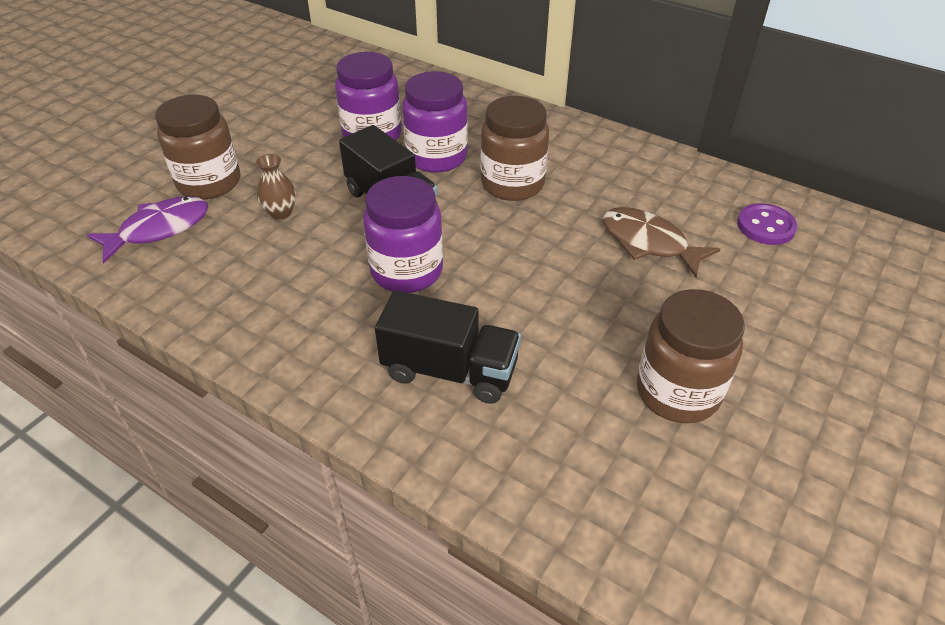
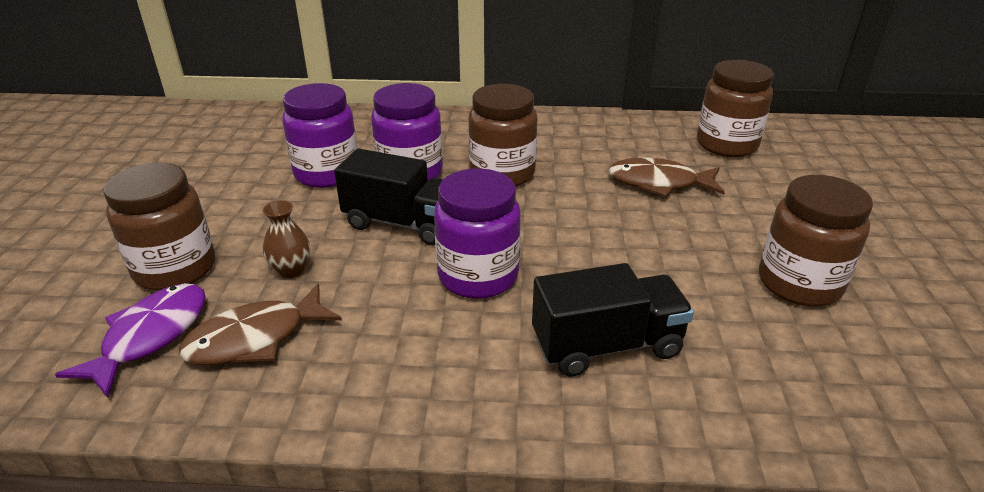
camera: 30 degrees left, 10 degrees down
(217, 258) = (255, 338): none -> brown fish
(765, 226) = (726, 145): purple button -> brown jar

